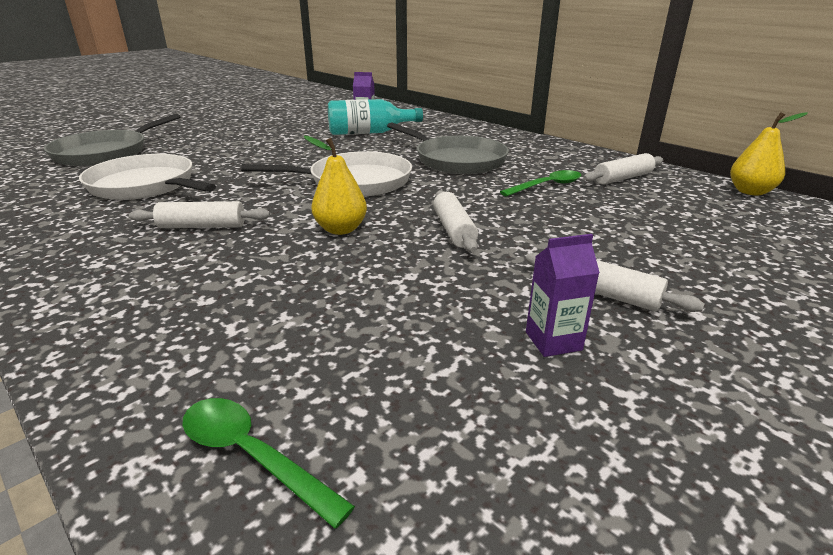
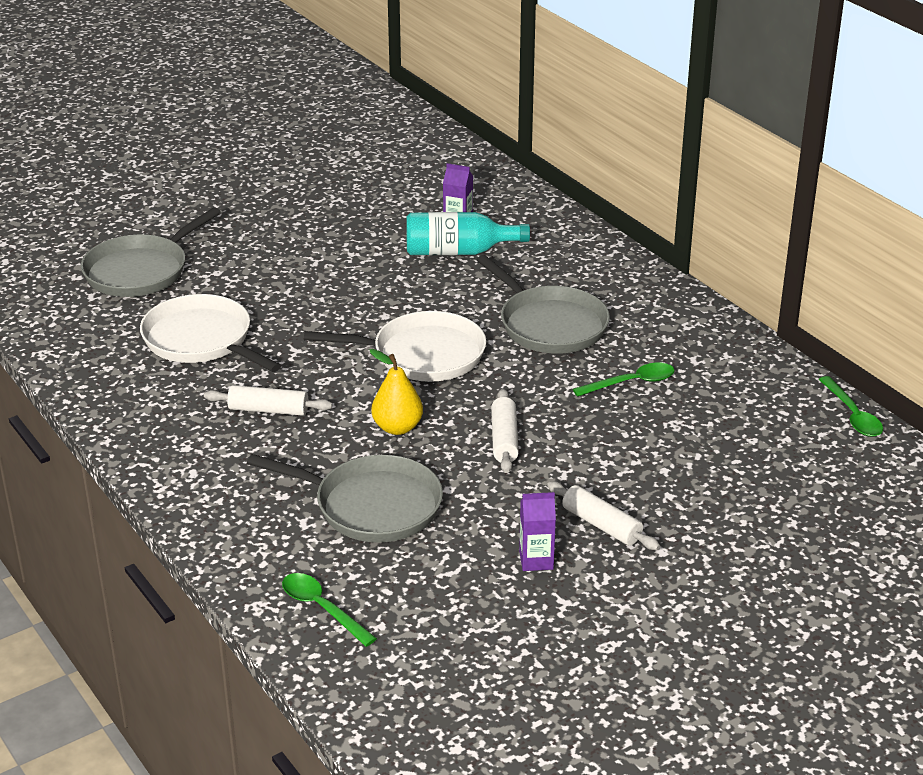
camera: 10 degrees right, 5 degrees up
(322, 300) = (372, 506): none -> grey pan
(622, 178) = (726, 378): white rolling pin -> none
(750, 192) = (852, 415): yellow pear -> green spoon

